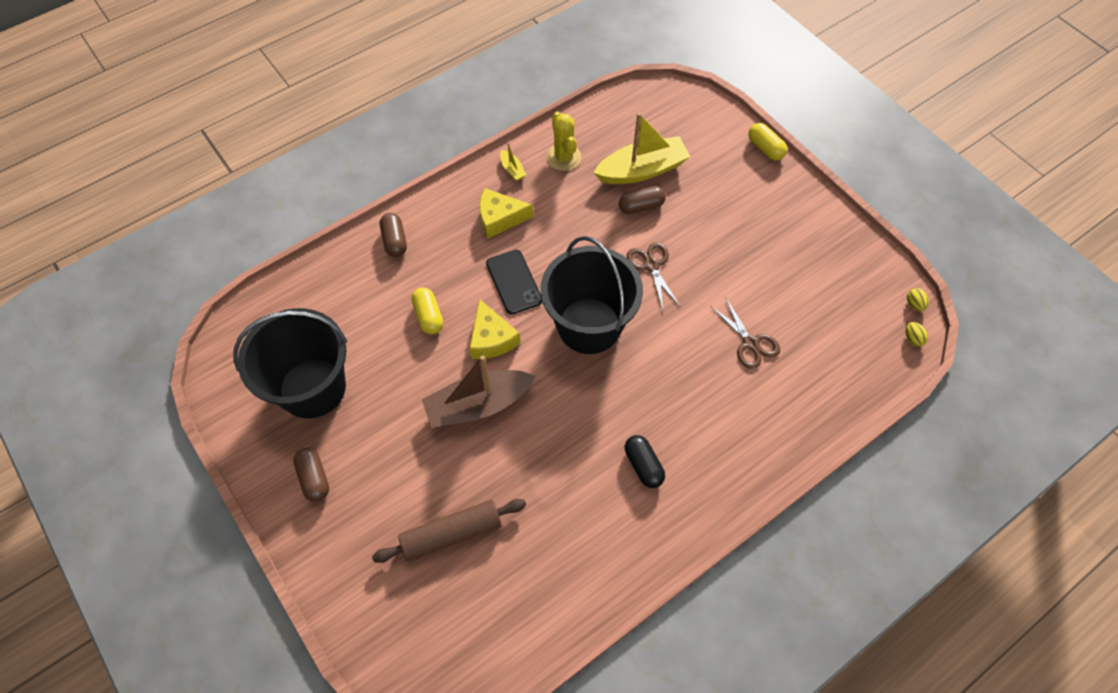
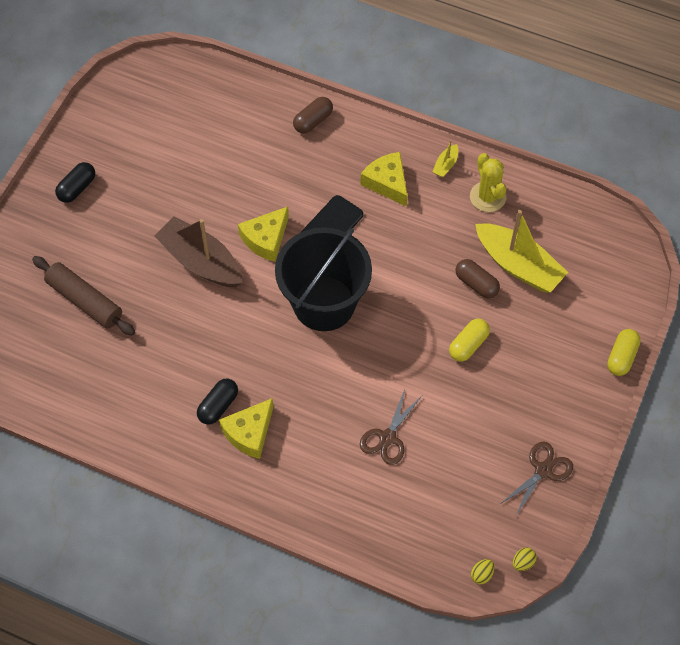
camera: 60 degrees right, 0 degrees up
(312, 388) = (147, 144): black bucket -> none
(314, 478) = (77, 188): brown capsule -> black capsule
(428, 316) = (258, 184): yellow capsule -> yellow capsule (468, 345)
(563, 157) = (487, 197): yellow cactus -> yellow cactus turned 60 degrees counterclockwise
(651, 266) = (417, 322): brown scissors -> brown scissors (543, 470)
(686, 452) = (249, 433): none -> yellow cheese

